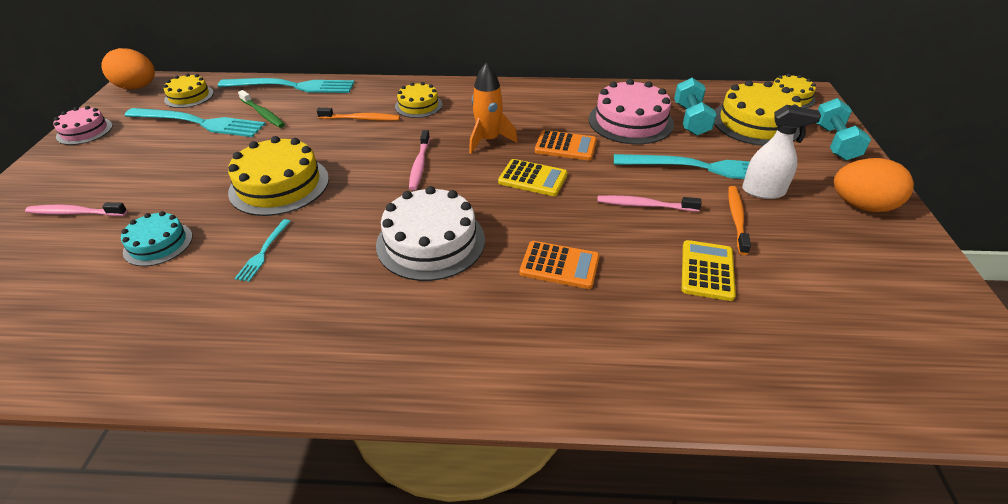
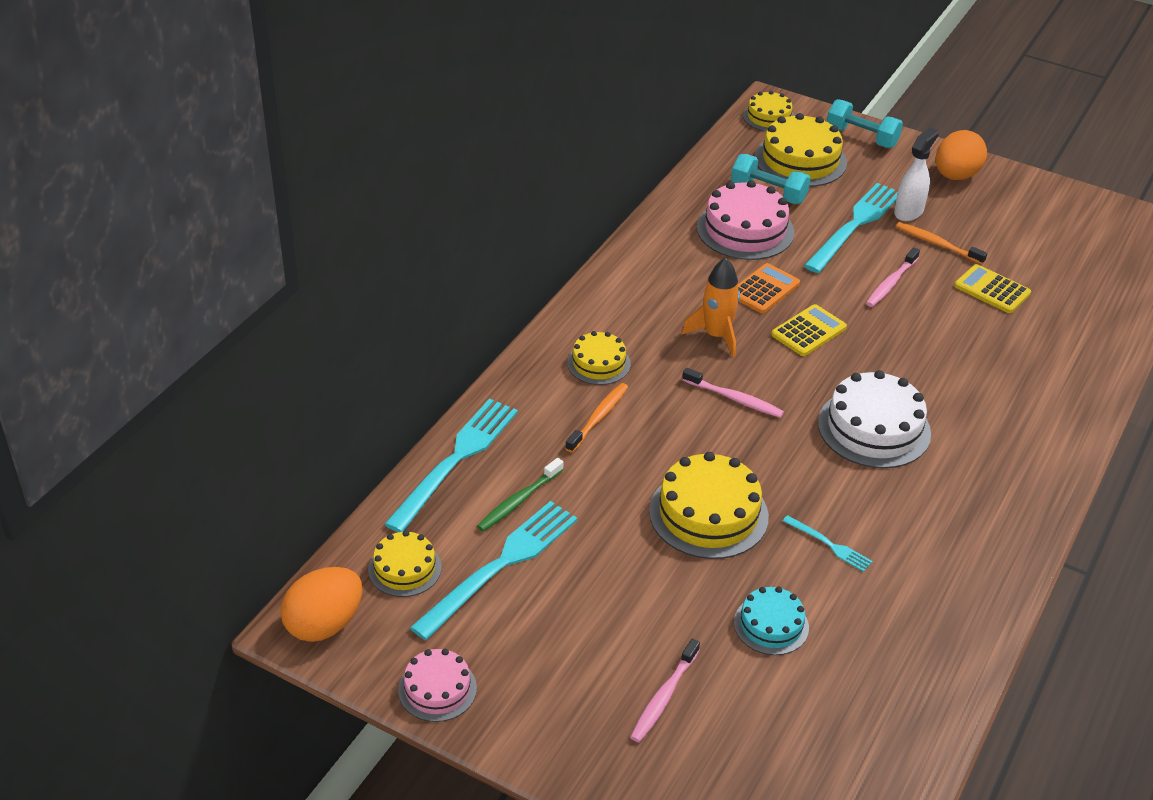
camera: 65 degrees left, 0 degrees up
(263, 114) = (519, 501): green toothbrush -> green toothbrush turned 150 degrees clockwise
(559, 265) = (947, 363): orange calculator -> none

